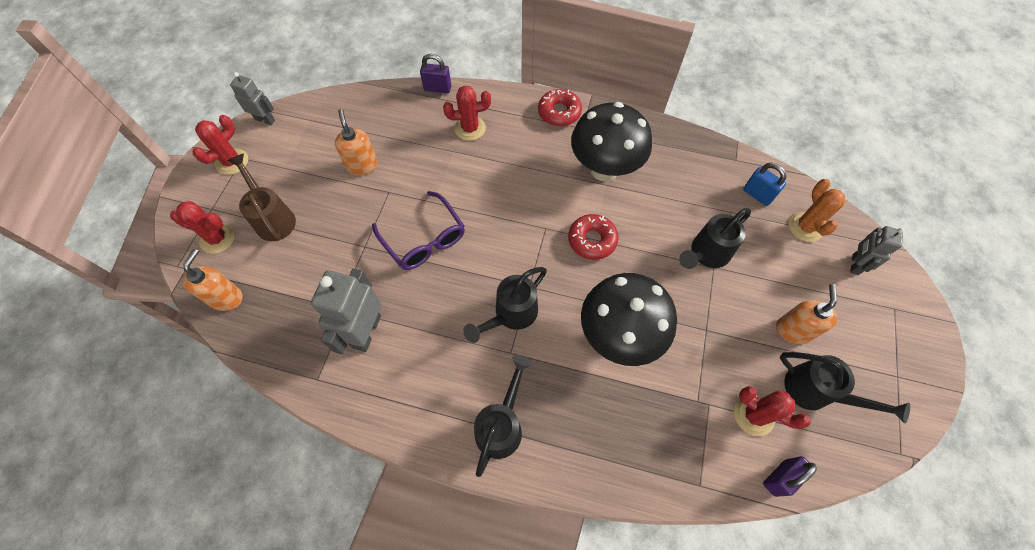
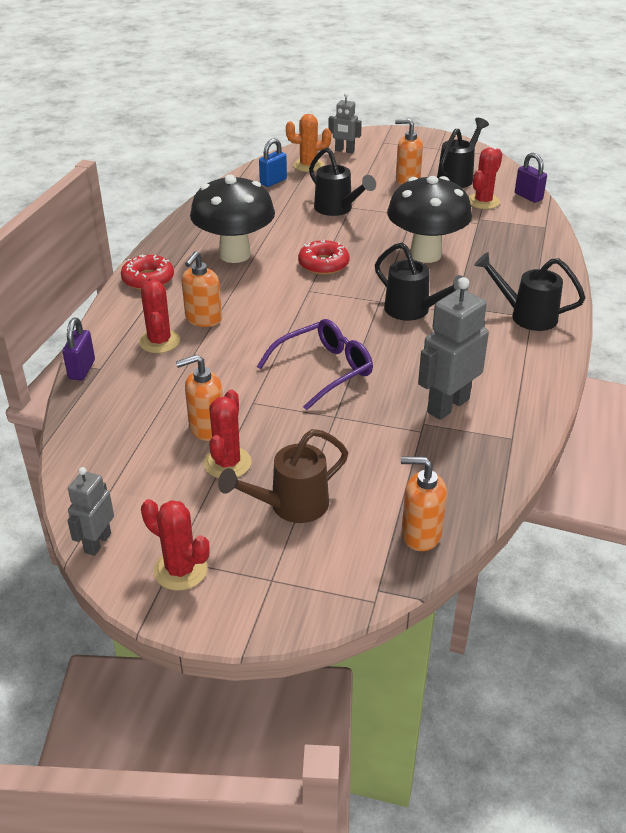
camera: 90 degrees left, 25 degrees down
(217, 238) = (325, 562): red cactus -> red cactus (227, 463)
(366, 331) = (447, 405): grey robot -> grey robot turned 120 degrees clockwise
(500, 153) = (203, 319): none -> orange soap dispenser

